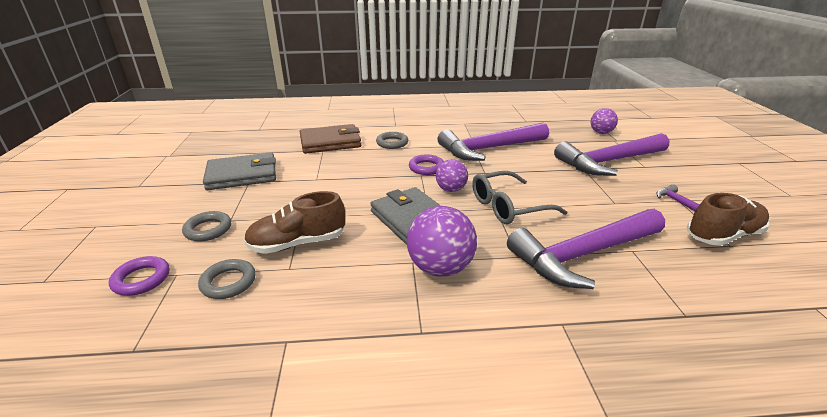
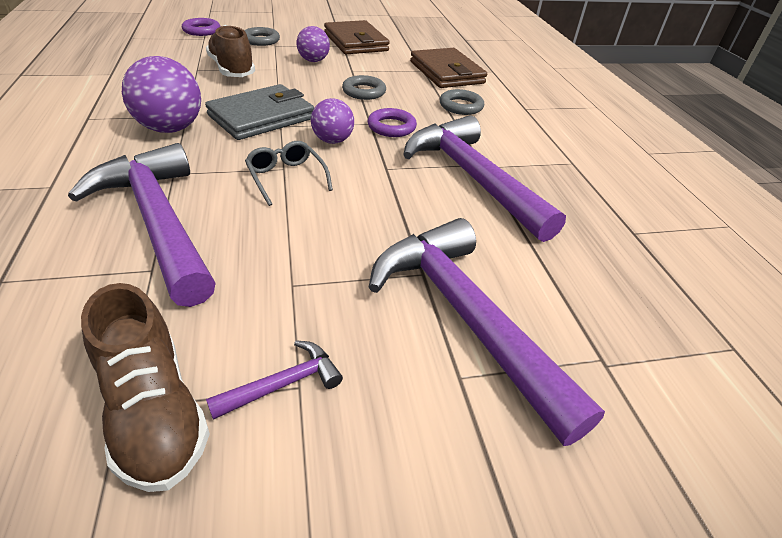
camera: 80 degrees right, 10 degrees up
(228, 282) = (187, 52): grey ring -> grey ring (364, 91)
(242, 175) = (355, 42): grey wallet -> brown wallet
(508, 207) = (286, 178): grey glasses -> grey glasses, size x0.66
(601, 132) = (641, 344): purple ball -> purple ball (313, 61)

